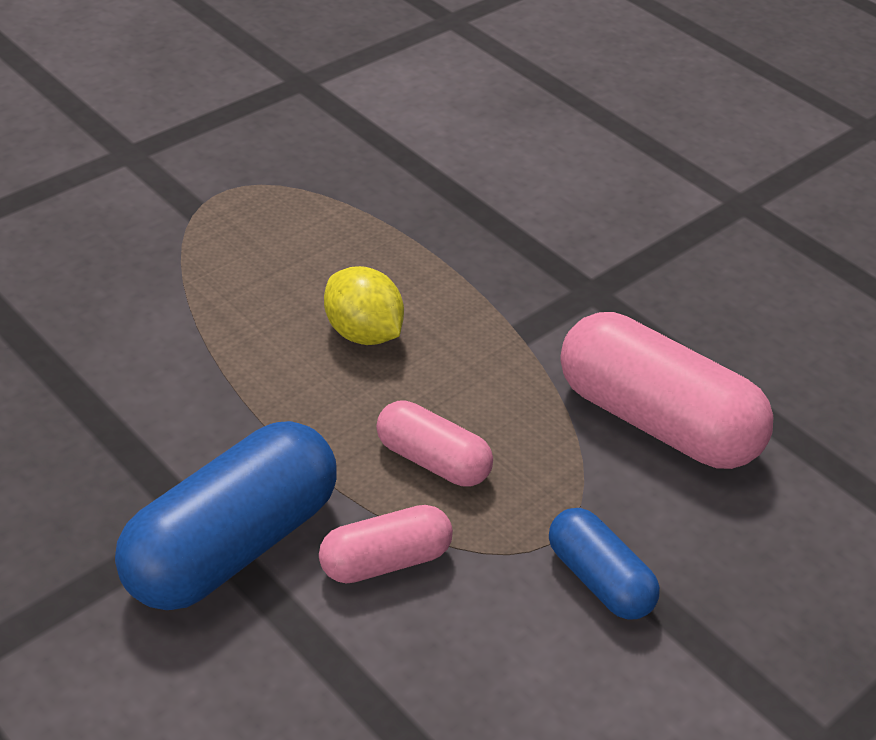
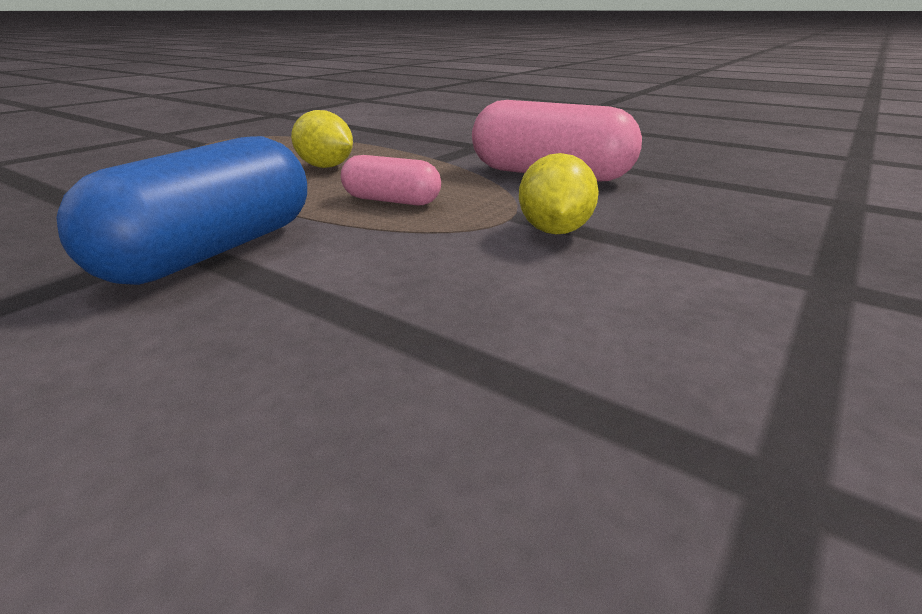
camera: 10 degrees left, 15 degrees down
(385, 561) = (363, 243): pink capsule -> none
(599, 580) = (554, 231): blue capsule -> yellow lemon

